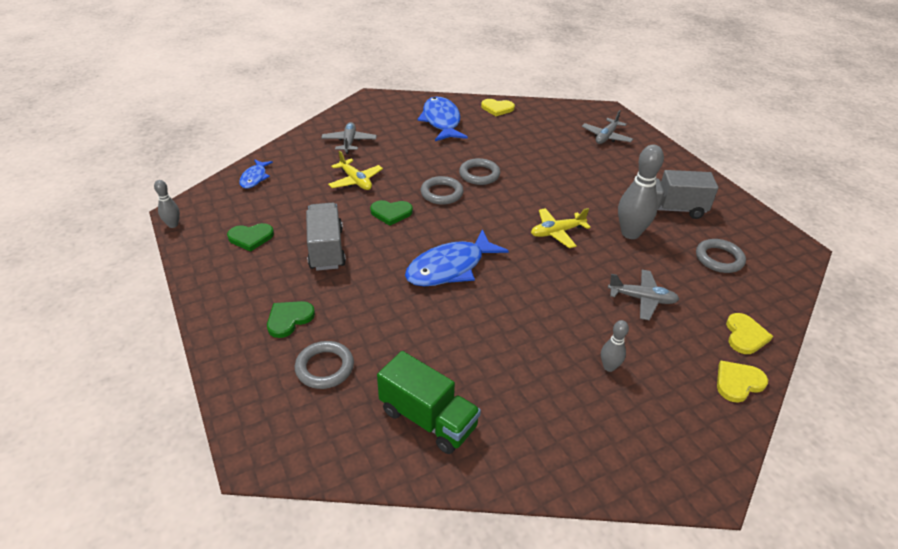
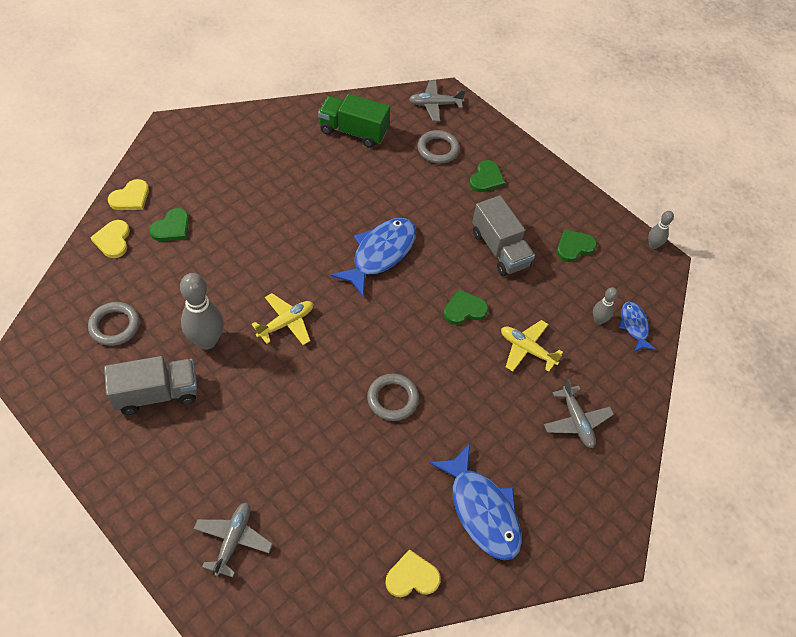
camera: 160 degrees right, 15 degrees up
(441, 193) = (424, 353): grey ring -> none
(609, 367) = (231, 190): grey bowling pin -> grey bowling pin (598, 320)
(642, 299) = (200, 258): grey plane -> grey plane (435, 105)
(678, 336) = (171, 227): none -> green heart

